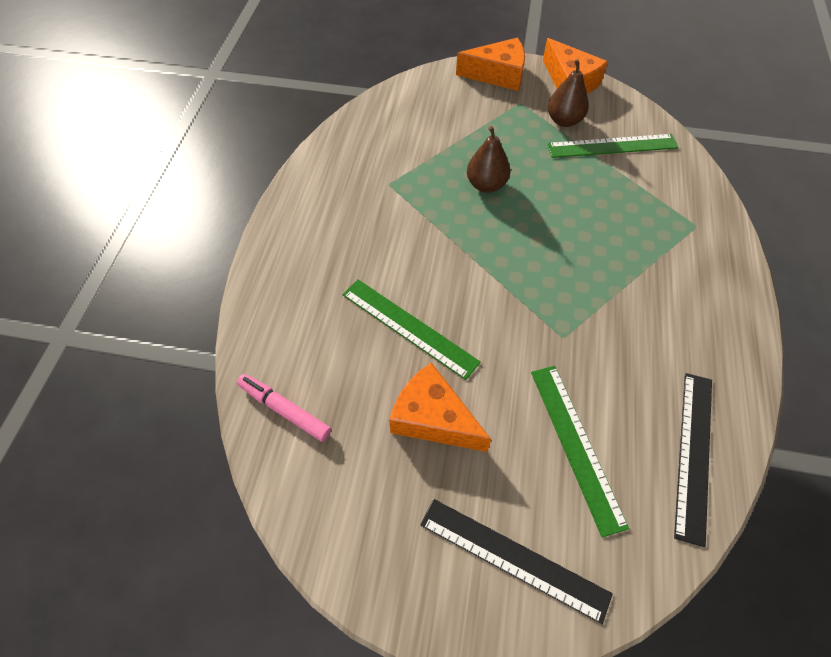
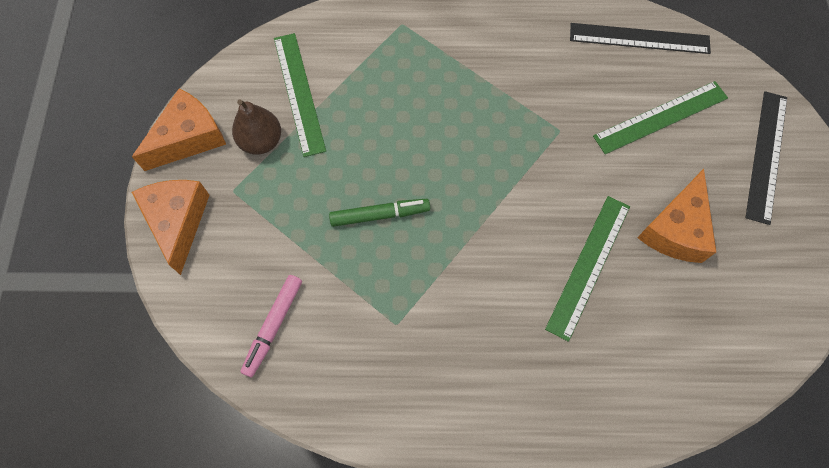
camera: 100 degrees left, 10 degrees up
(284, 410) = (714, 365): pink marker -> pink marker (273, 326)
(486, 185) = (379, 215): brown pear -> green marker

